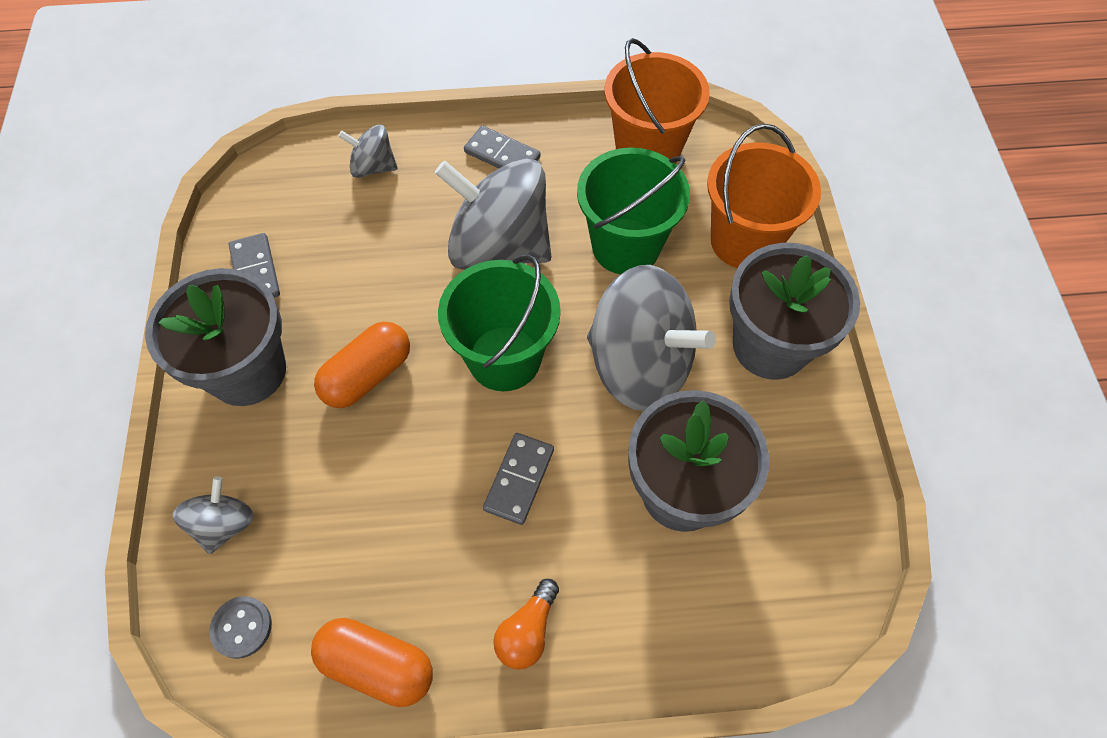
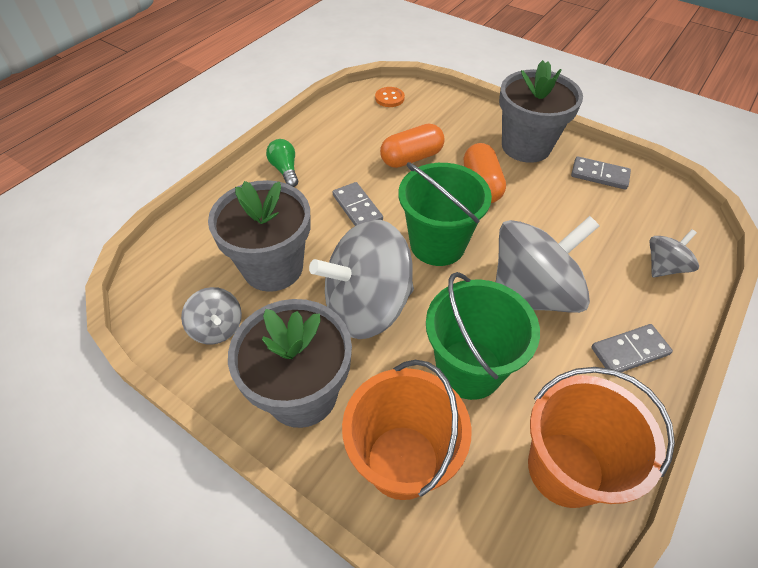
camera: 130 degrees right, 10 degrees down
(224, 524) = (443, 110): grey spinning top -> grey spinning top (217, 328)
(242, 627) = (389, 98): grey button -> orange button
(377, 665) = (329, 123): orange capsule -> orange capsule (411, 158)
(527, 631) = (285, 170): orange light bulb -> green light bulb

